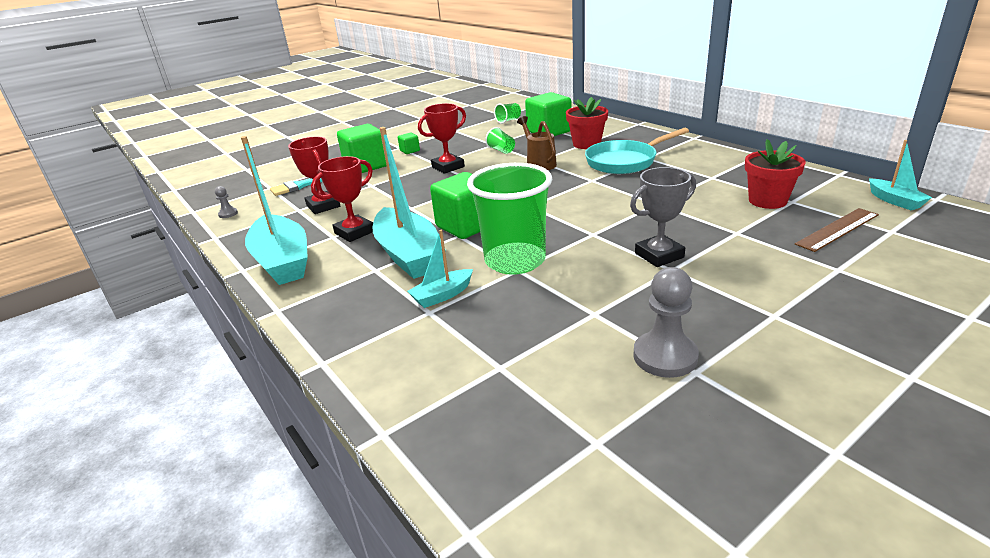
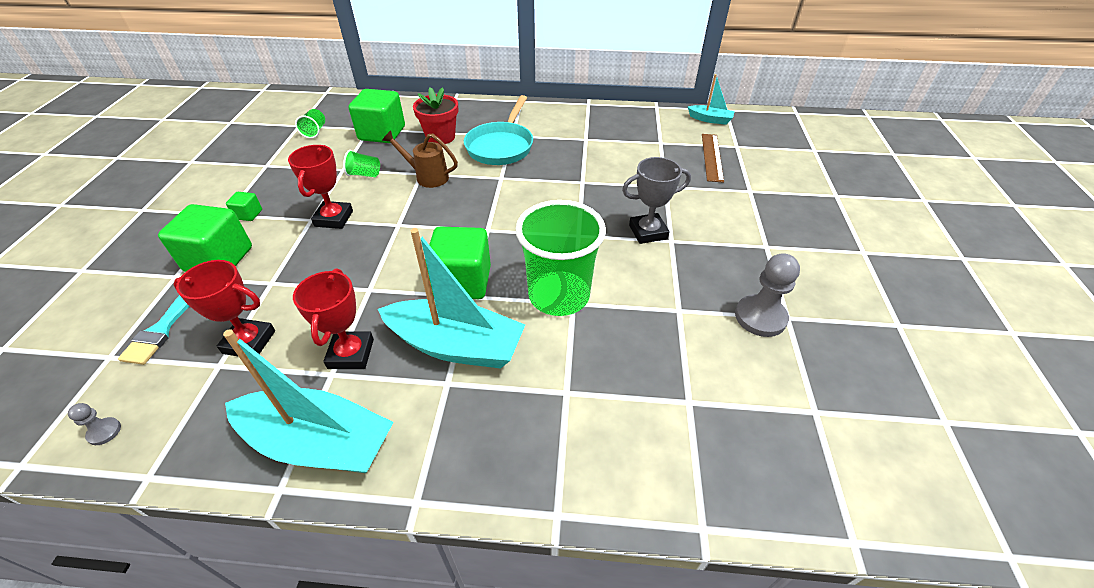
camera: 50 degrees left, 15 degrees up
(442, 295) = (552, 368): turquoise boat -> none
(659, 255) = (648, 232): grey trophy -> grey trophy turned 60 degrees clockwise
(767, 201) = (647, 148): red flower pot -> none

